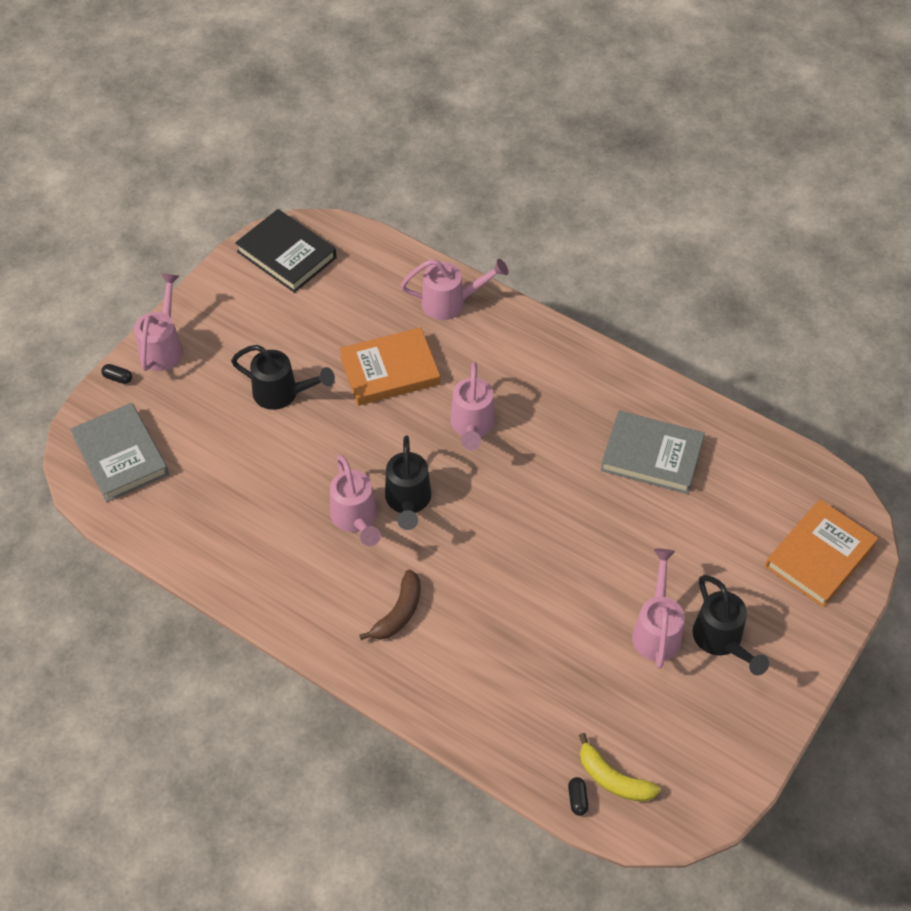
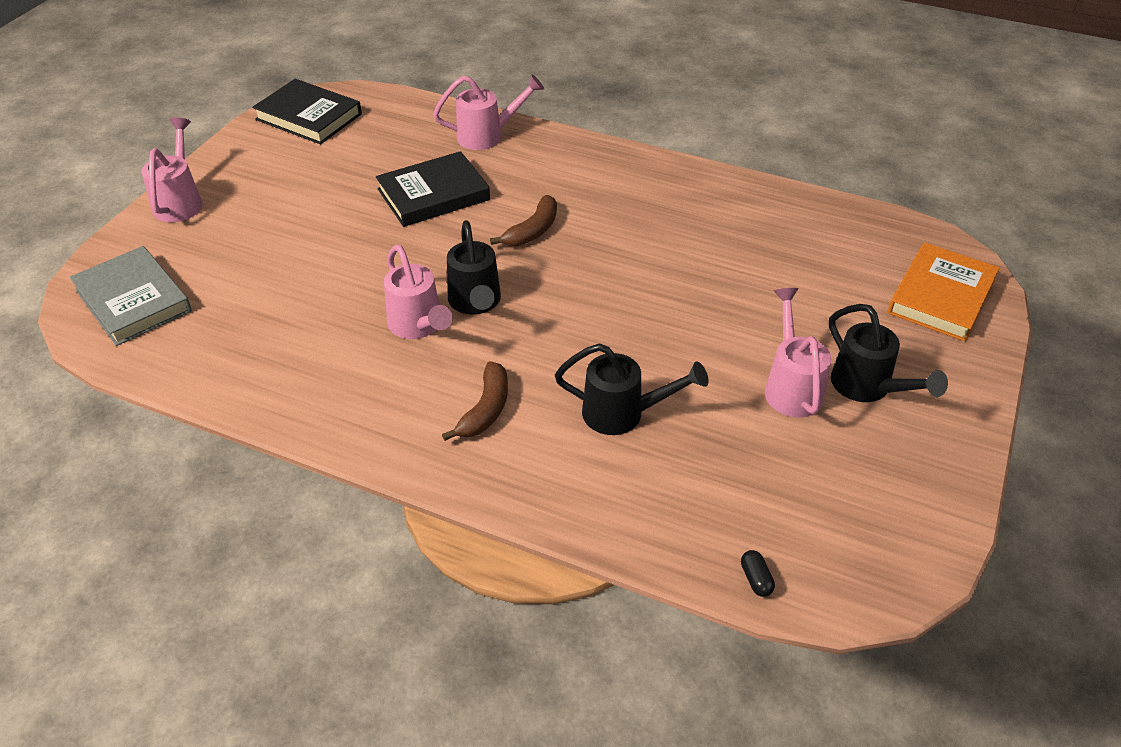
camera: 10 degrees left, 10 degrees down
(118, 378) = (128, 233): black capsule -> none
(283, 394) = (318, 226): black watering can -> black watering can (624, 414)
(390, 371) = (433, 195): orange book -> black book
(472, 427) = (532, 231): pink watering can -> brown banana
(613, 779) = (792, 549): yellow banana -> none
(652, 455) = (731, 233): grey book -> none

